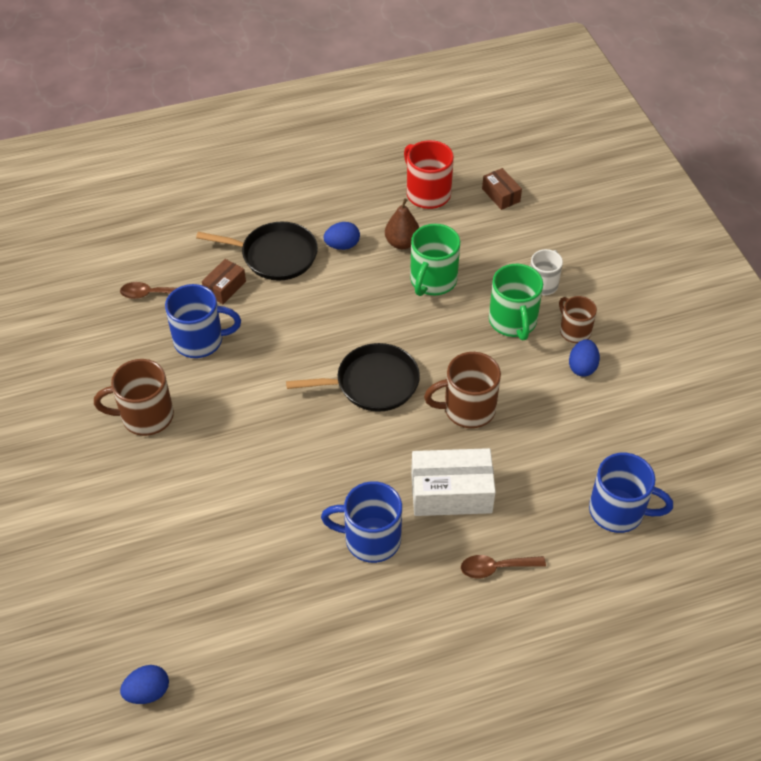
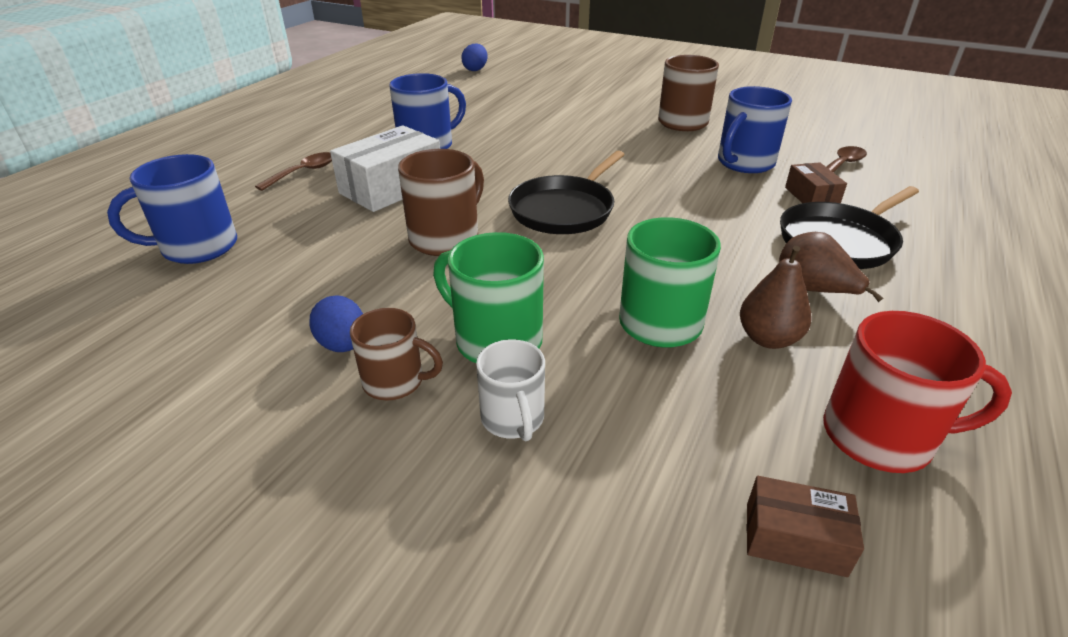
camera: 135 degrees right, 15 degrees down
(342, 245) = (813, 290): blue egg -> brown pear

